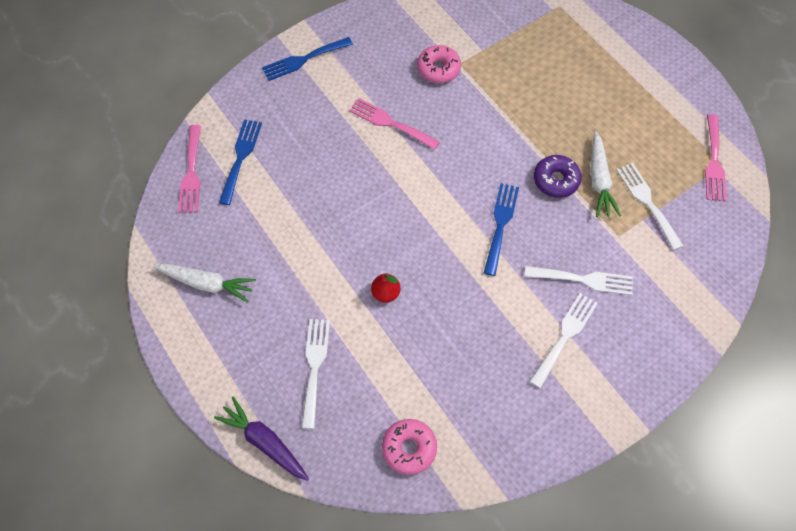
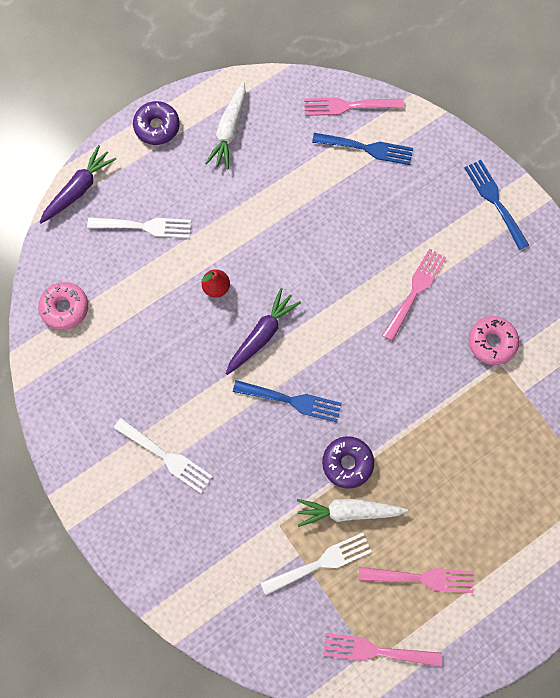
camera: 90 degrees right, 10 degrees up
(194, 358) = (157, 127): none -> purple donut
(436, 251) = (262, 335): none -> purple carrot
(584, 280) = (227, 482): white fork -> none
(648, 127) = (422, 578): none -> pink fork

